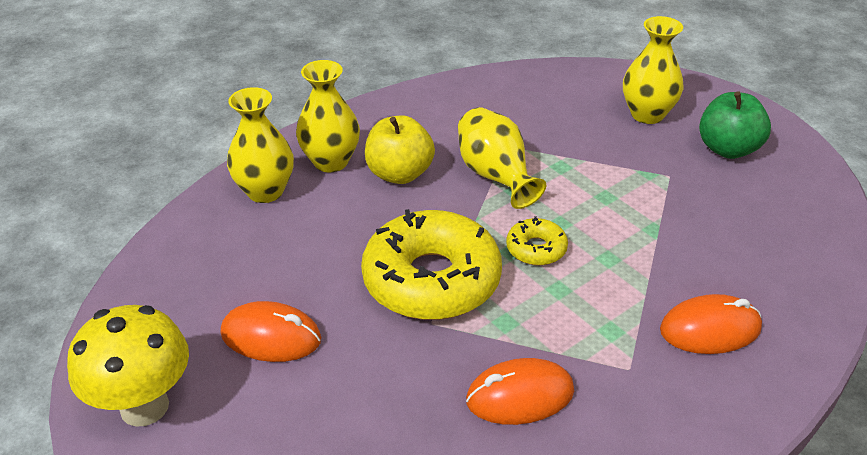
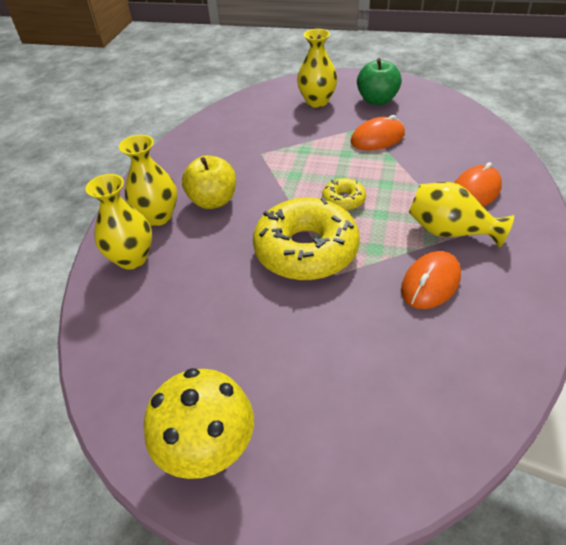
camera: 35 degrees left, 5 degrees up
(271, 336) = (246, 346): orange mouse -> orange mouse (377, 138)
(496, 176) = (273, 173): yellow vase -> yellow vase (450, 232)

